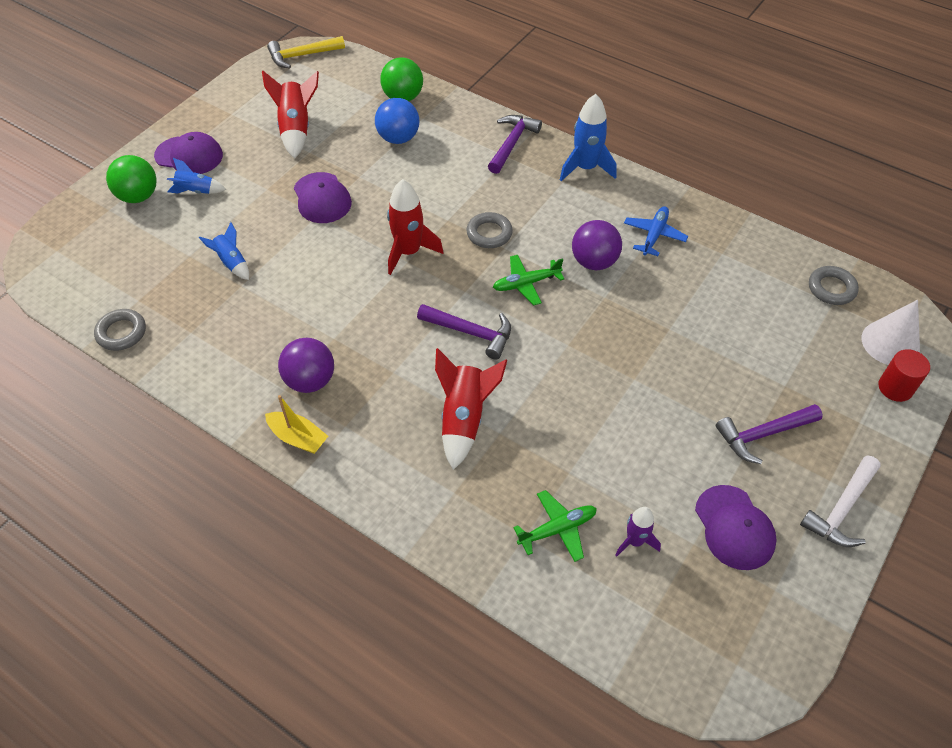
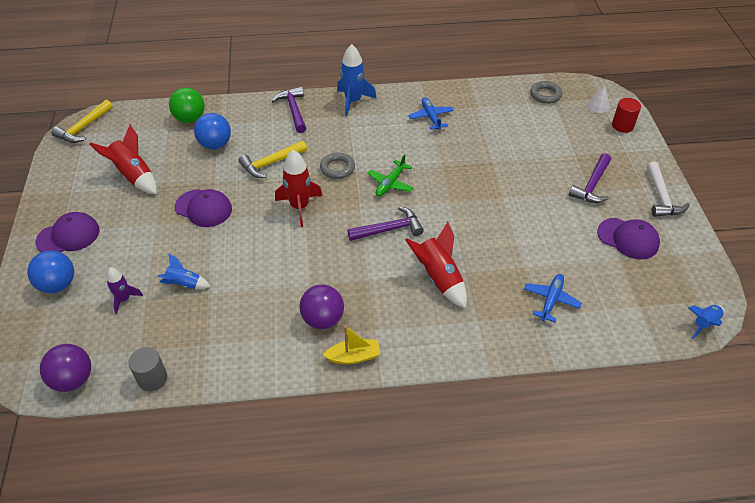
camera: 40 degrees left, 5 degrees down
(121, 333) = (152, 378): grey ring -> grey cylinder
(138, 196) = (58, 284): green ball -> blue ball
(196, 191) = (102, 255): blue rocket -> blue rocket (704, 324)
(429, 189) = (270, 163): none -> yellow hammer
(557, 529) = (551, 300): green plane -> blue plane
(594, 262) = (414, 149): purple ball -> purple ball (73, 379)
(635, 541) = (593, 278): purple rocket -> purple rocket (124, 299)
(890, 343) = (598, 106): white cone -> white cone, size x0.60

